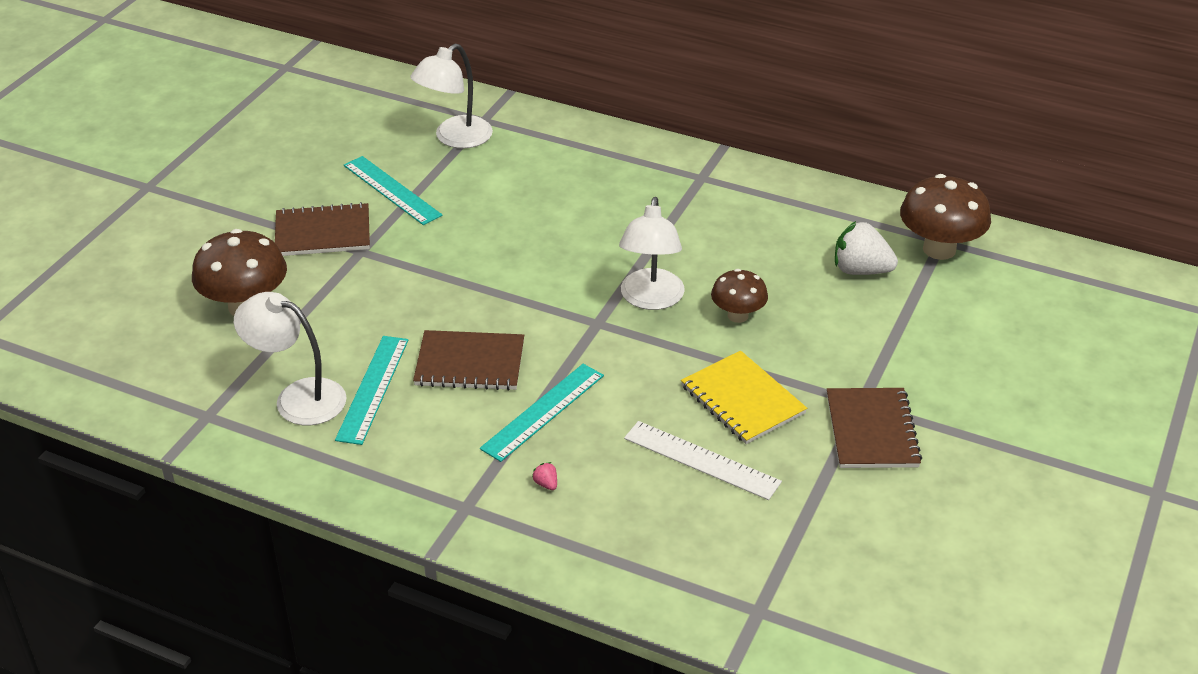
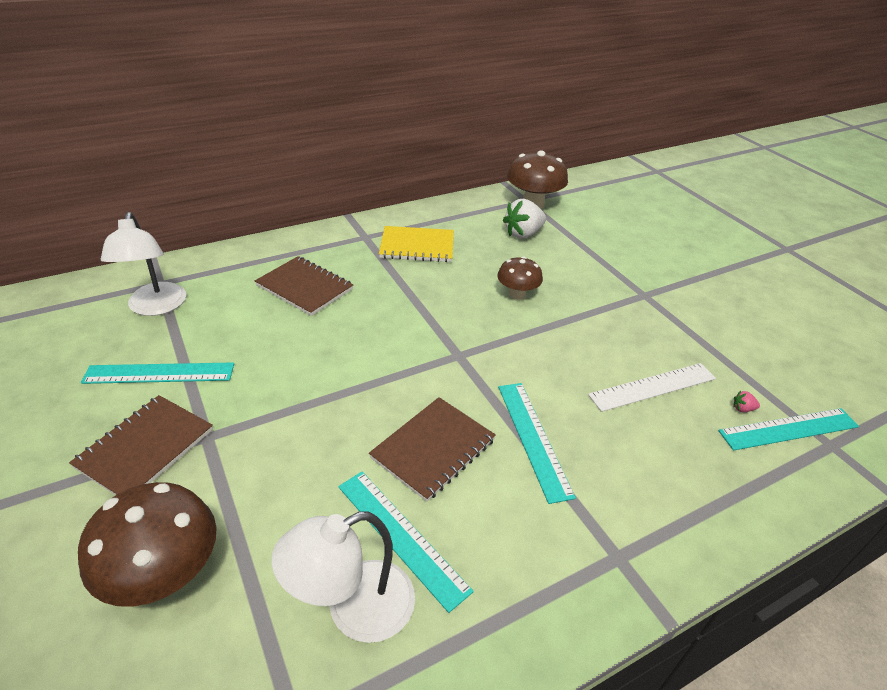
camera: 55 degrees left, 0 degrees up
(546, 484) = (623, 485): pink strawberry -> pink strawberry (742, 409)
(650, 299) = (461, 319): white lamp -> none
(742, 400) = (603, 336): yellow notebook -> yellow notebook (417, 246)
(748, 573) = (788, 429): none -> turquoise ruler
(871, 430) = (674, 304): brown notebook -> brown notebook (304, 287)

